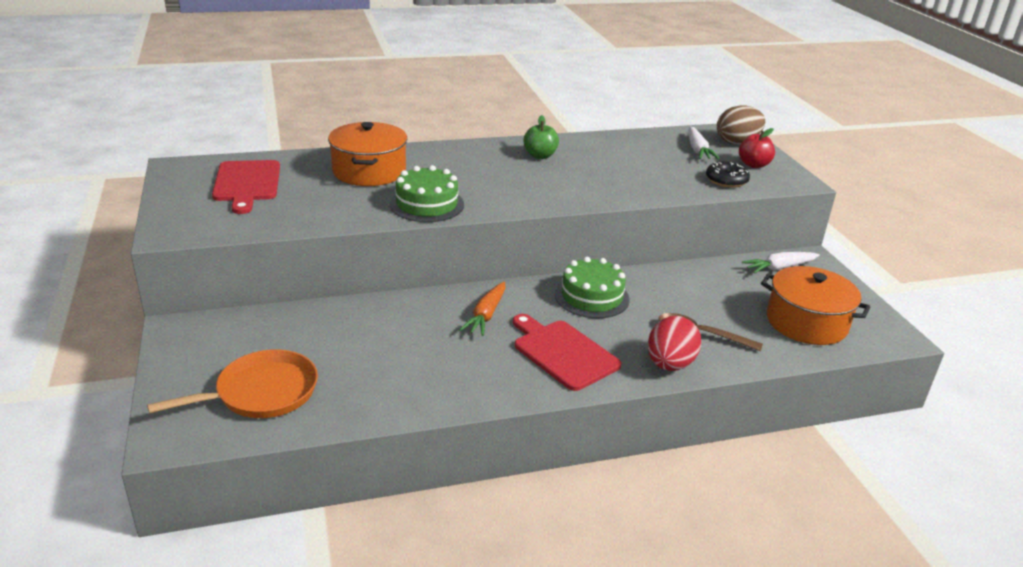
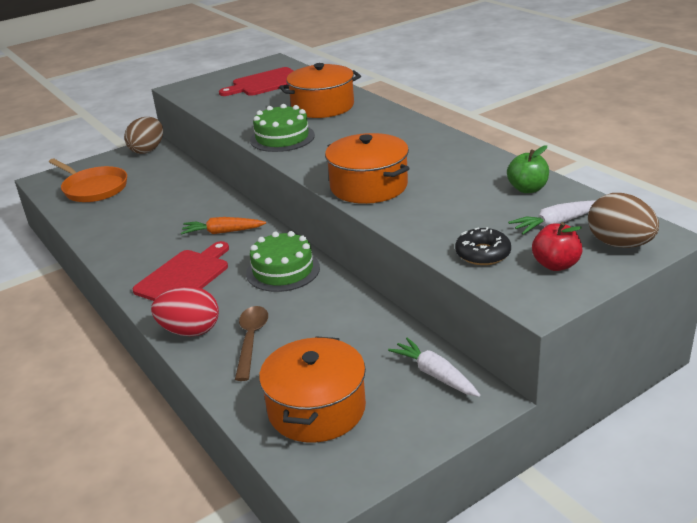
camera: 75 degrees right, 0 degrees up
(189, 333) = (148, 150): none -> brown egg
(540, 156) = (430, 153): green apple -> green apple (527, 189)
(582, 191) = (368, 186): none -> orange pot

